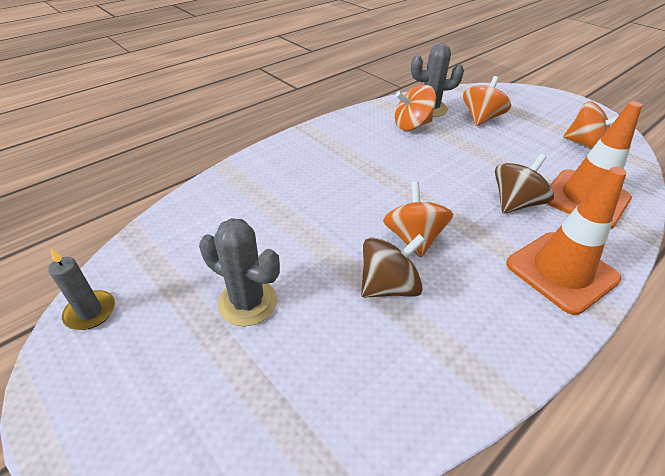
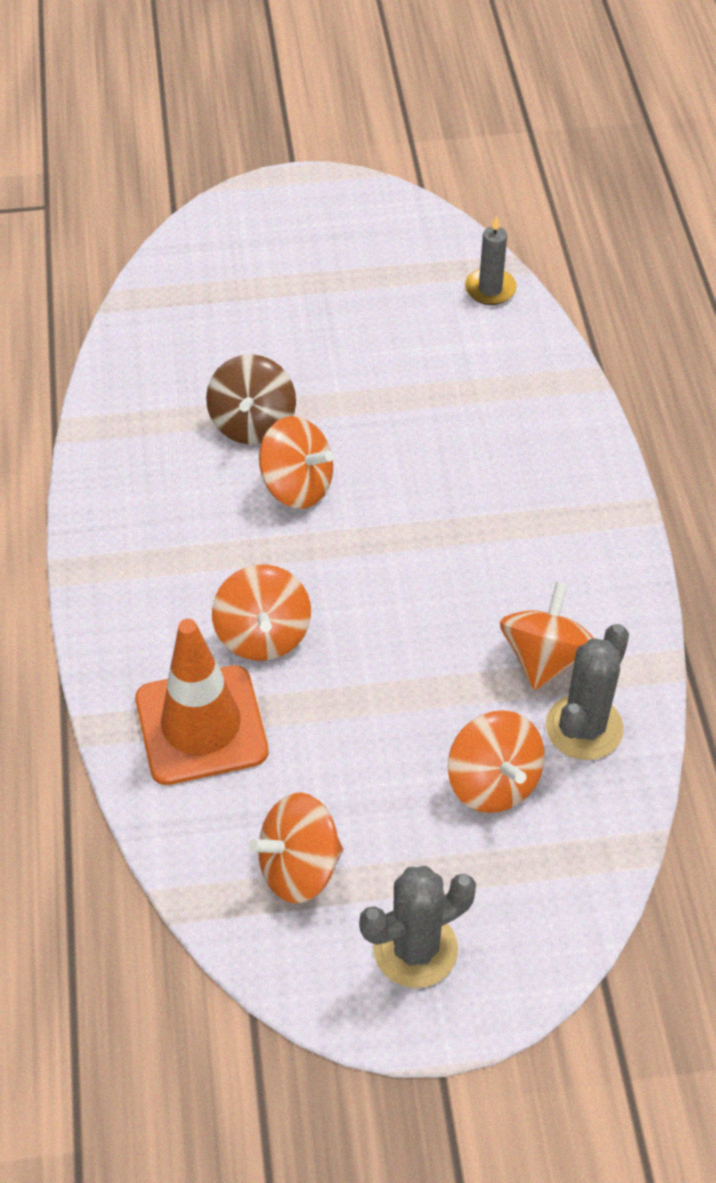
camera: 125 degrees right, 10 degrees up
(90, 312) = (406, 218): grey candle -> grey candle (490, 289)
(247, 302) = (327, 316): grey cactus -> grey cactus (415, 949)
(515, 203) = (263, 635): brown spinning top -> orange spinning top
(561, 271) = (136, 580): orange traffic cone -> none

